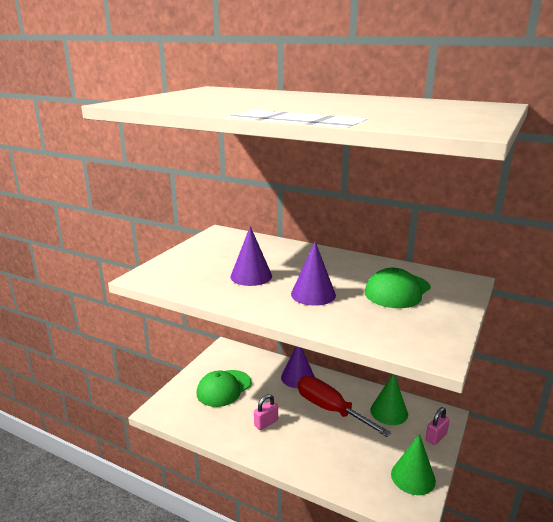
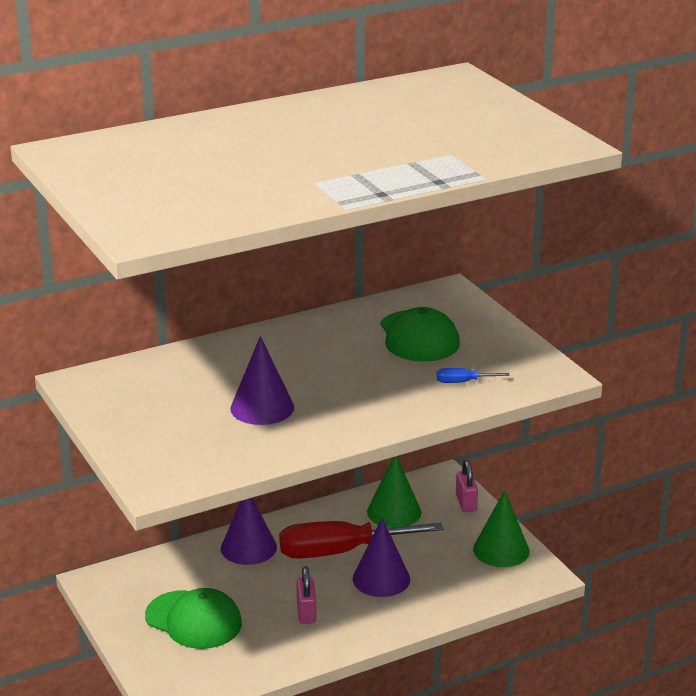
camera: 55 degrees left, 5 degrees up
(224, 388) = (194, 620): green cap -> green cap turned 45 degrees counterclockwise
(313, 294) = (362, 387): purple cone -> purple cone (381, 579)
(369, 323) = (462, 382): none -> blue screwdriver

